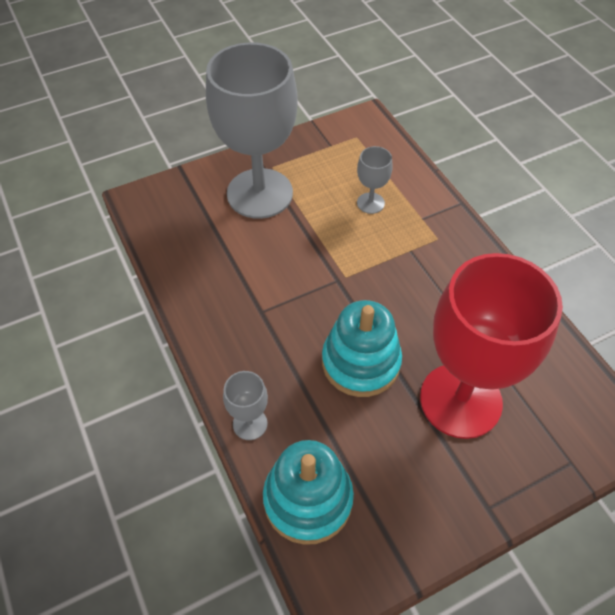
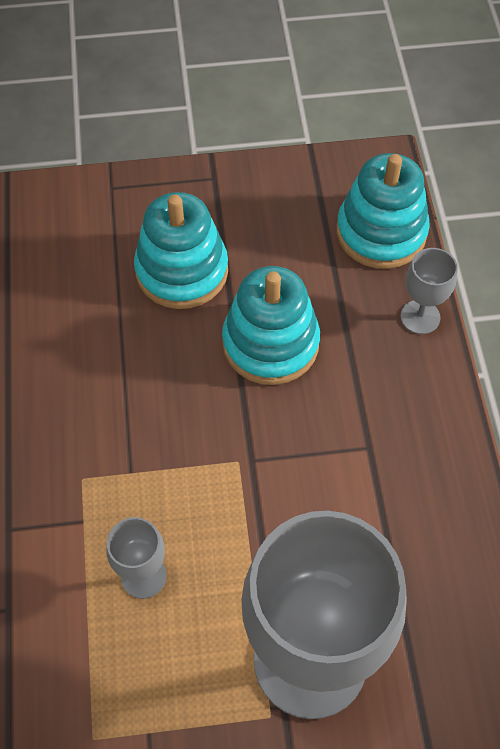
camera: 160 degrees left, 5 degrees up
(460, 400) = (182, 271): red goblet -> turquoise stacking toy

